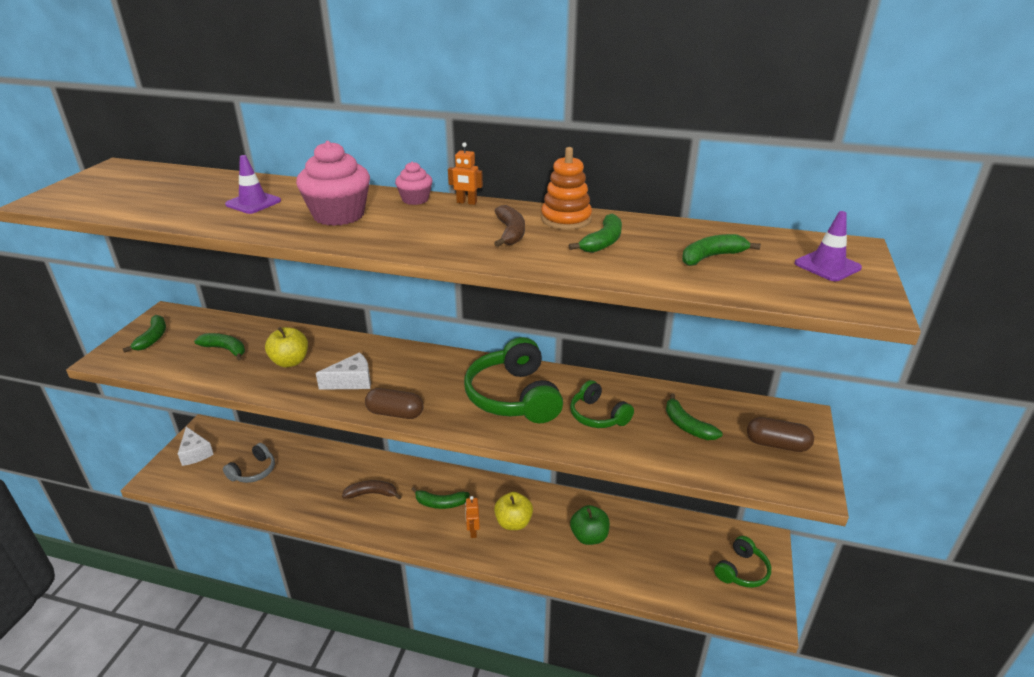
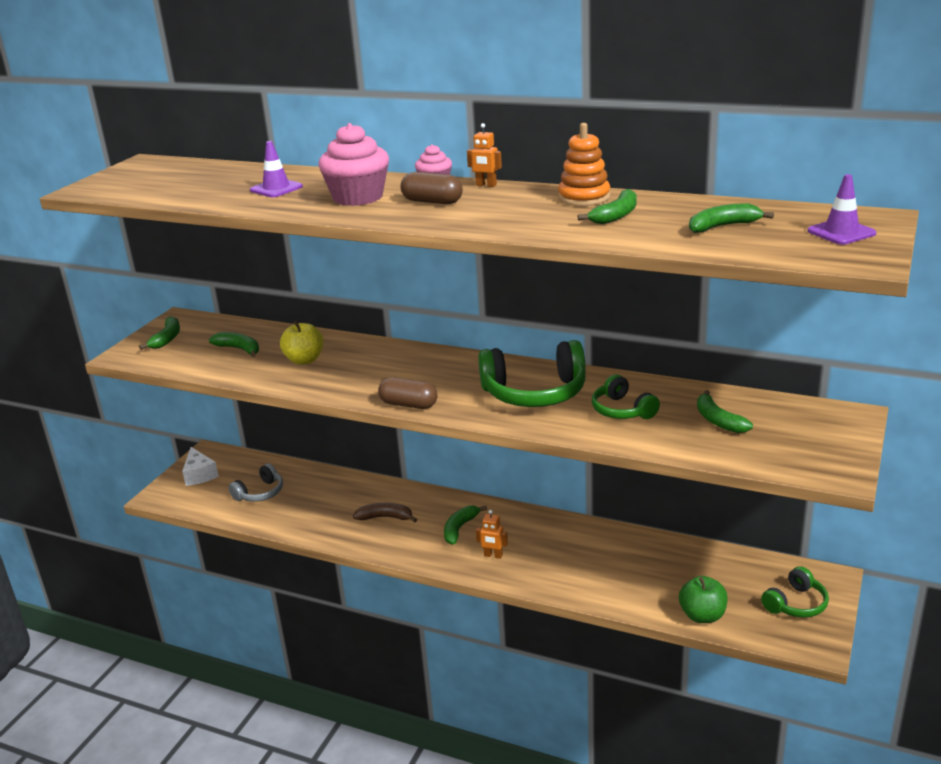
camera: 10 degrees right, 5 degrees down
(352, 381) = (366, 377): white cheese -> none
(440, 503) = (460, 528): green banana -> green banana turned 105 degrees clockwise
(473, 531) = (493, 555): orange robot -> orange robot turned 75 degrees counterclockwise
(510, 233) = (524, 209): brown banana -> none
(513, 522) = (539, 549): yellow apple -> none
(514, 396) = (535, 393): green headphones -> green headphones turned 90 degrees counterclockwise
(589, 536) = (623, 565): green apple -> green apple (702, 616)
(777, 444) = (814, 438): brown capsule -> brown capsule (432, 201)

